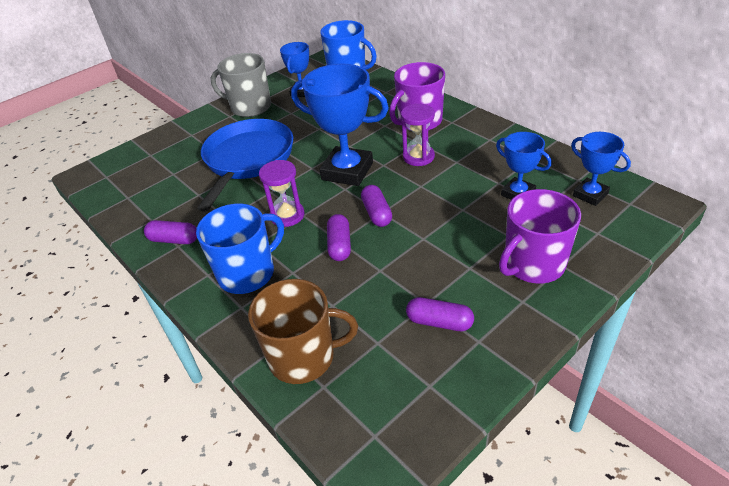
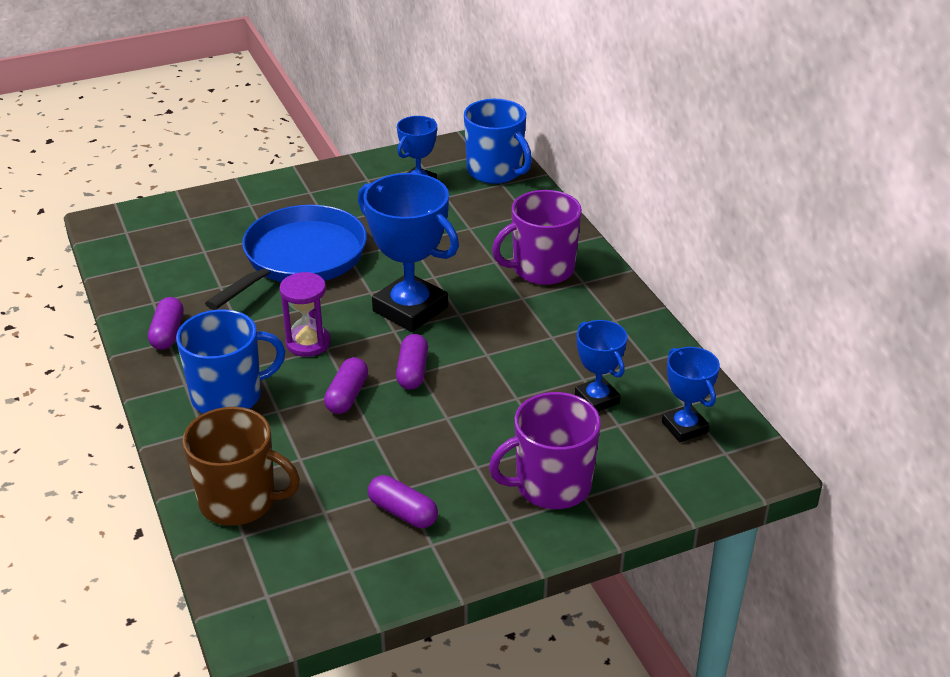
camera: 15 degrees right, 5 degrees down
(174, 240) = (167, 333): purple capsule -> purple capsule turned 60 degrees clockwise
(250, 107) = (341, 187): grey mug -> none
(418, 157) = (509, 316): purple hourglass -> none

